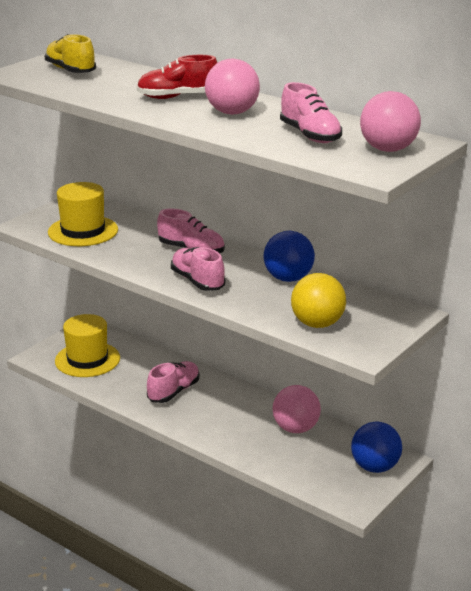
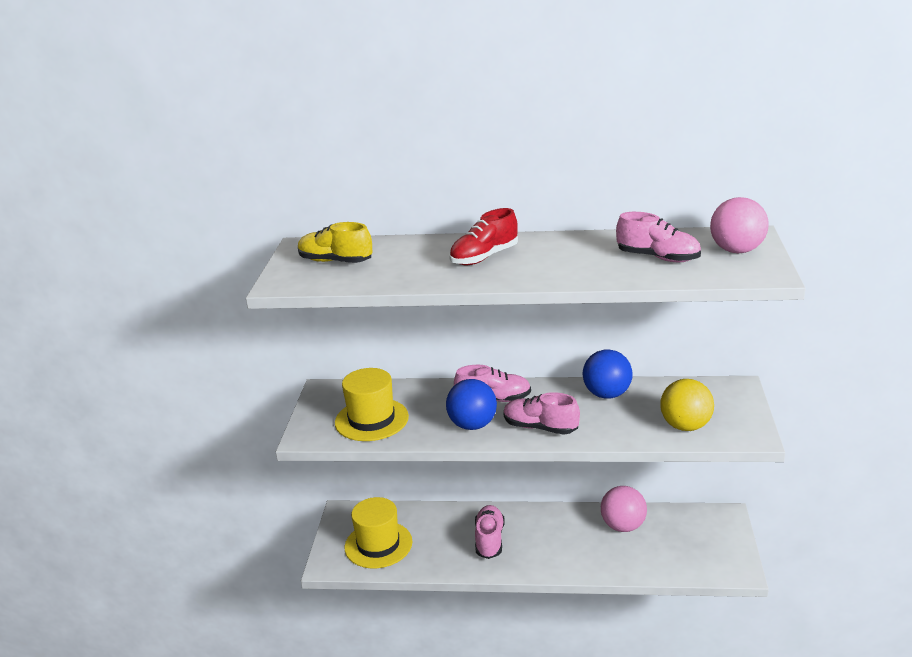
camera: 30 degrees left, 0 degrees up
(232, 113) = (558, 257): pink ball -> none
(375, 467) = (716, 531): blue ball -> blue ball (472, 425)

